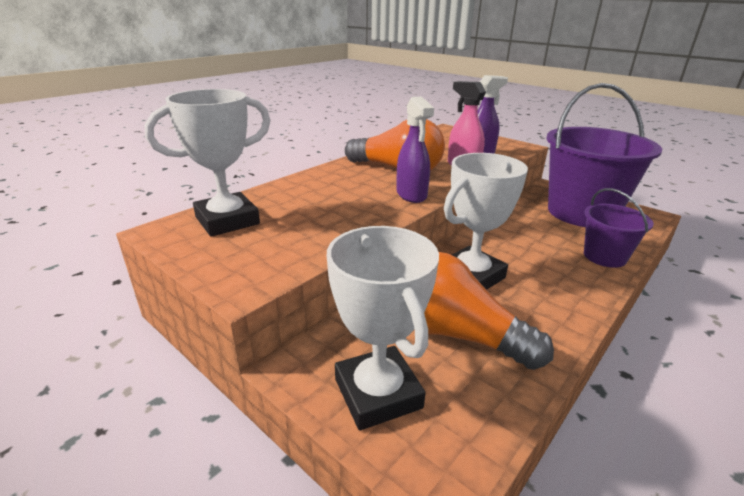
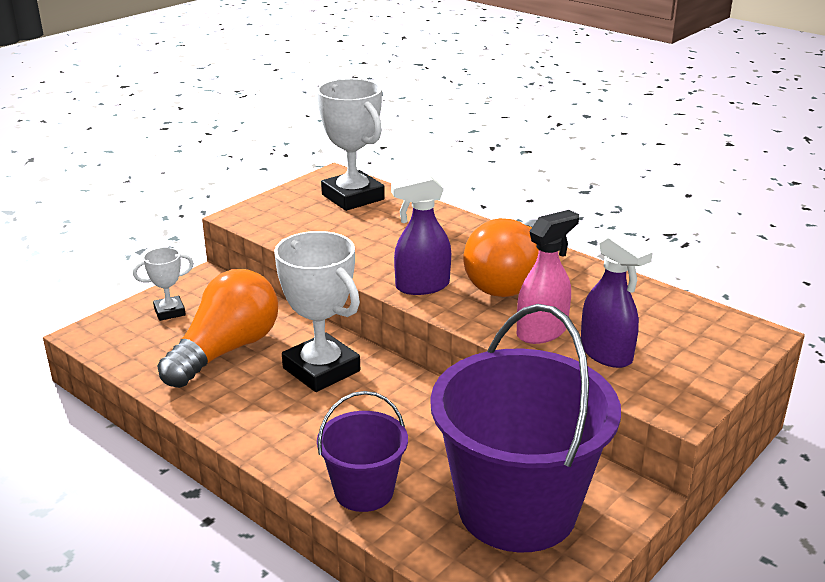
camera: 90 degrees right, 0 degrees up
(377, 393) = (169, 312): white trophy -> white trophy, size x0.51

